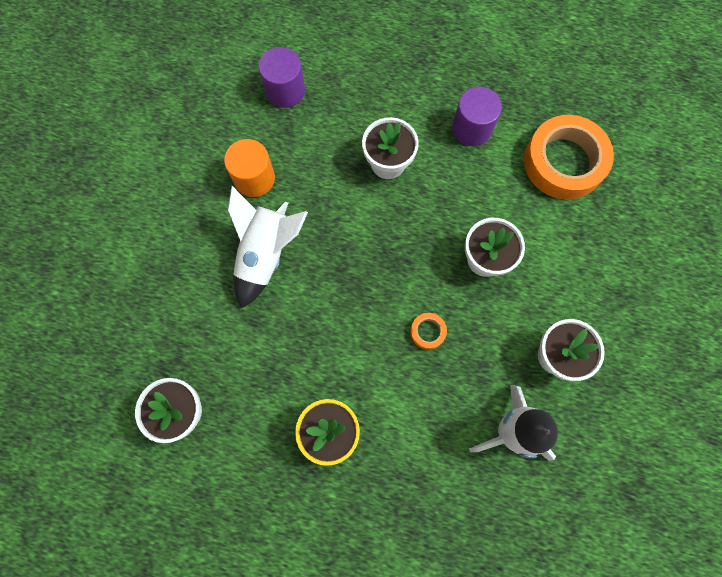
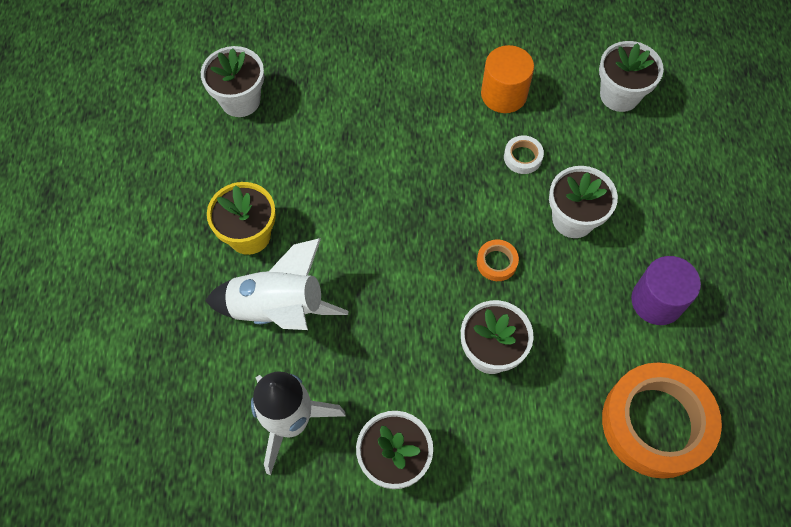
camera: 75 degrees right, 10 degrees down
(266, 254) = (422, 127): white rocket -> white rocket (278, 309)
(285, 90) = (619, 95): purple cylinder -> white flower pot
(320, 182) = (522, 157): none -> white tape
(427, 332) = (383, 307): orange tape -> orange tape (496, 262)

